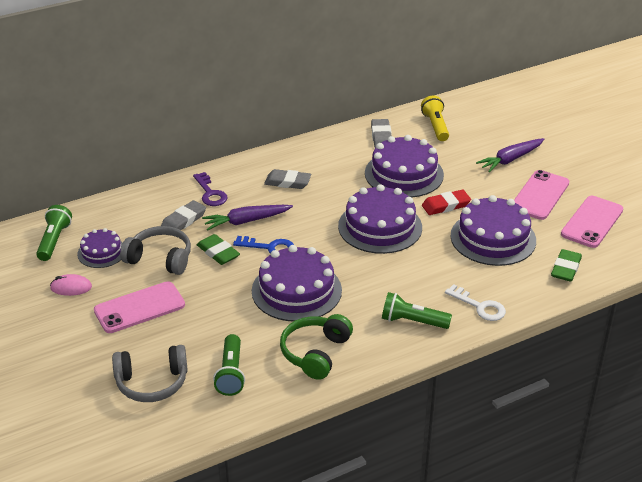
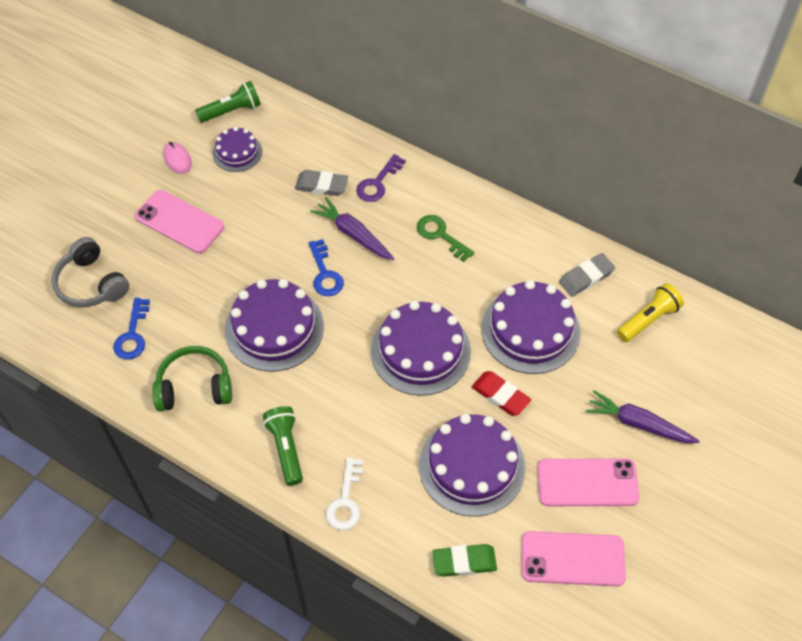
camera: 60 degrees right, 20 degrees up
(160, 259) = (255, 199): grey headphones -> none
(218, 252) = (291, 237): green eraser -> none
(231, 373) = (132, 335): green flashlight -> blue key
(287, 182) = (440, 235): grey eraser -> green key

